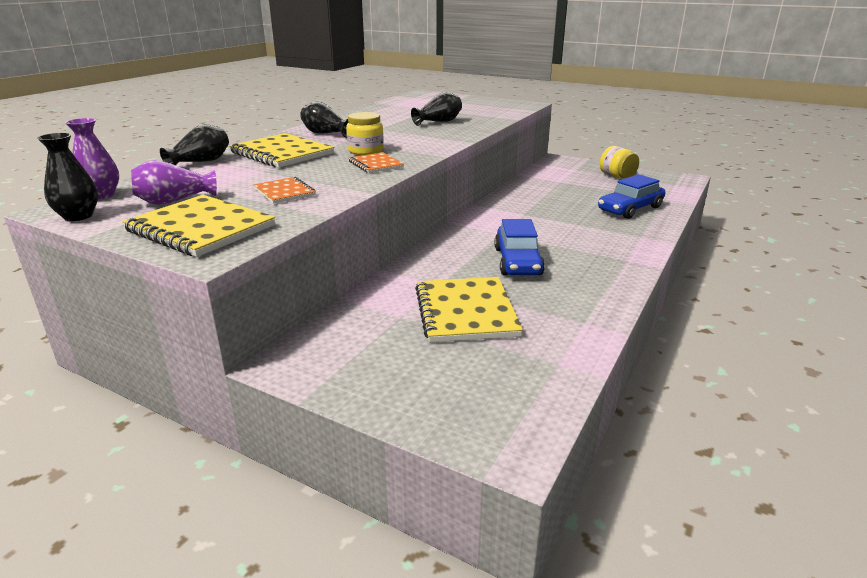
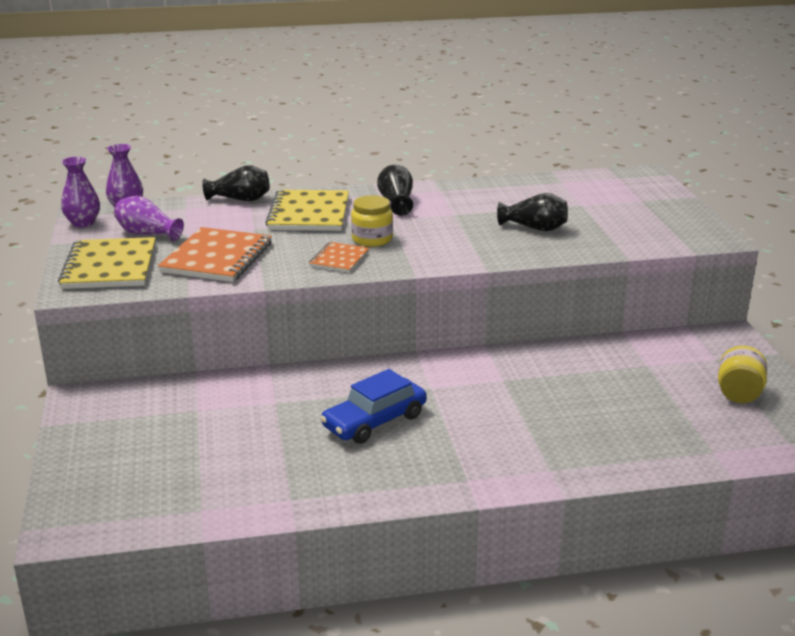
camera: 50 degrees right, 0 degrees up
(78, 216) = (83, 223): black vase -> purple vase
(284, 192) = (217, 258): orange notebook -> orange notebook, size x1.84
(466, 312) = (239, 435): yellow notebook -> none
(630, 209) = (630, 437): blue car -> none

